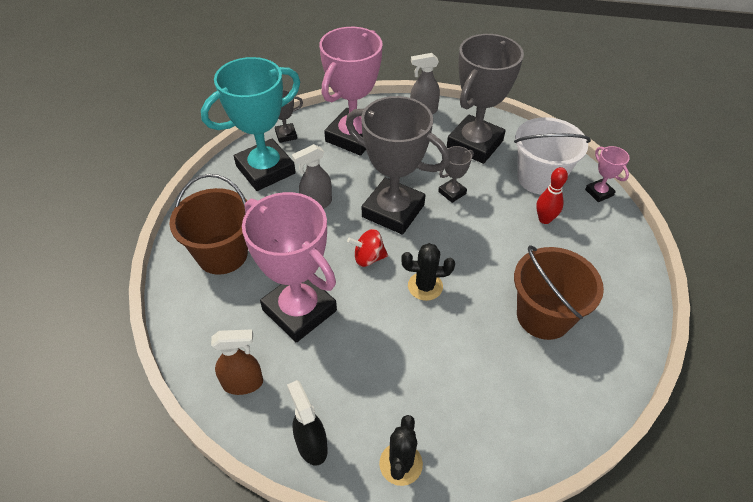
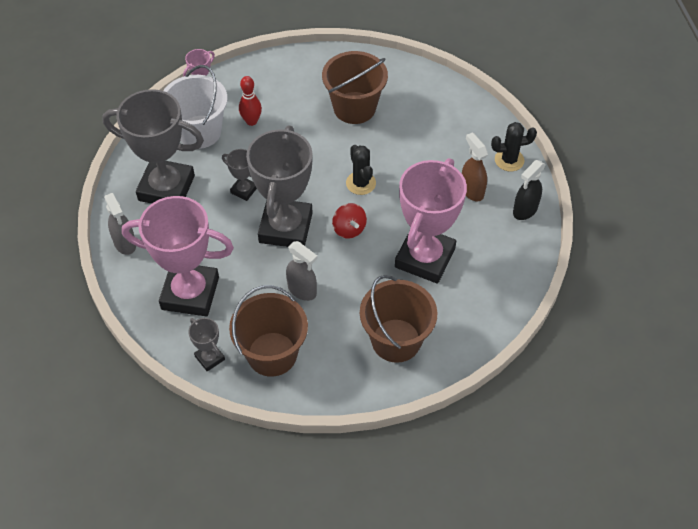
camera: 110 degrees left, 5 degrees up
(243, 383) = (505, 268): brown spray bottle -> brown spray bottle (471, 190)
(265, 170) = (272, 354): turquoise trophy -> brown bucket

